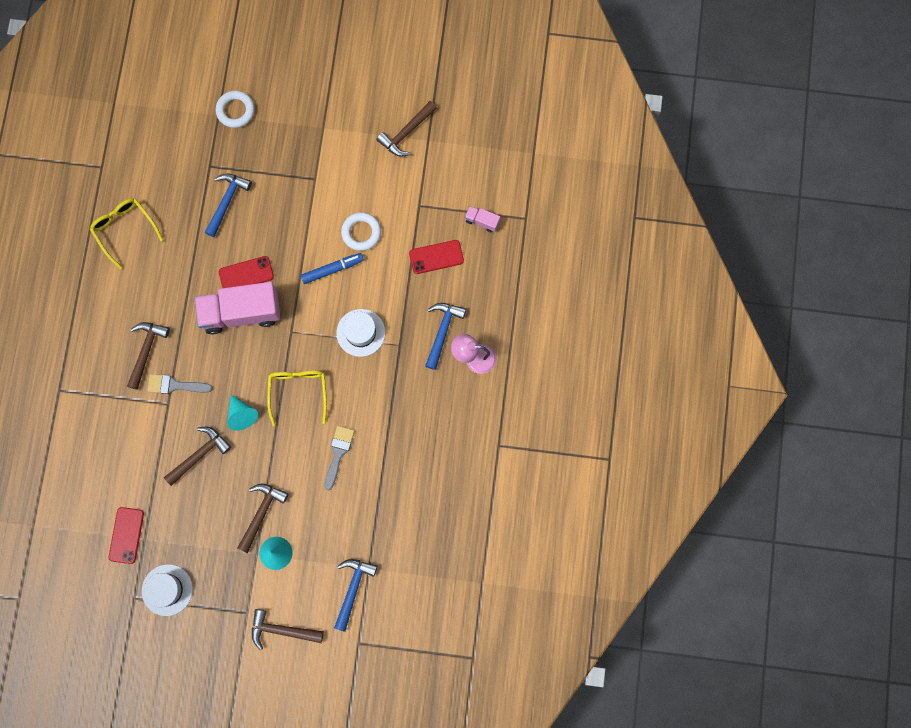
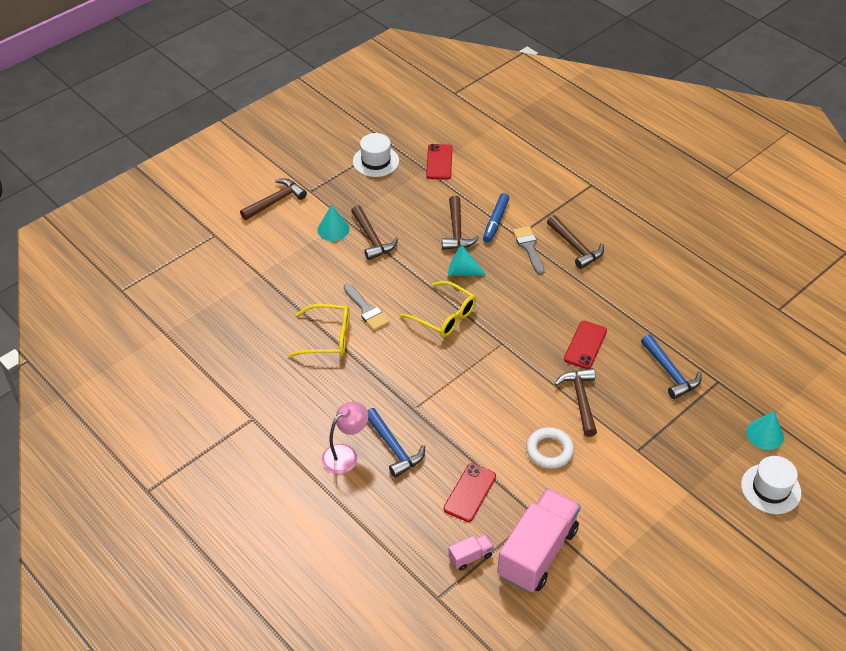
camera: 130 degrees right, 30 degrees down
(125, 230) = (701, 291): yellow glasses -> yellow glasses (327, 337)
(126, 535) = (439, 162): red phone -> red phone turned 45 degrees clockwise
(175, 385) = (529, 247): grey brush -> grey brush turned 60 degrees counterclockwise
(235, 110) = (765, 434): white ring -> turquoise cone
(241, 312) = (552, 321): pink truck -> pink truck (537, 552)
(332, 269) = (533, 406): blue marker -> blue marker (495, 221)
(353, 589) = (255, 255): blue hammer -> none
(360, 332) = (453, 389): white hat -> white hat (770, 489)
(406, 133) = (626, 558): brown hammer -> brown hammer (580, 400)

